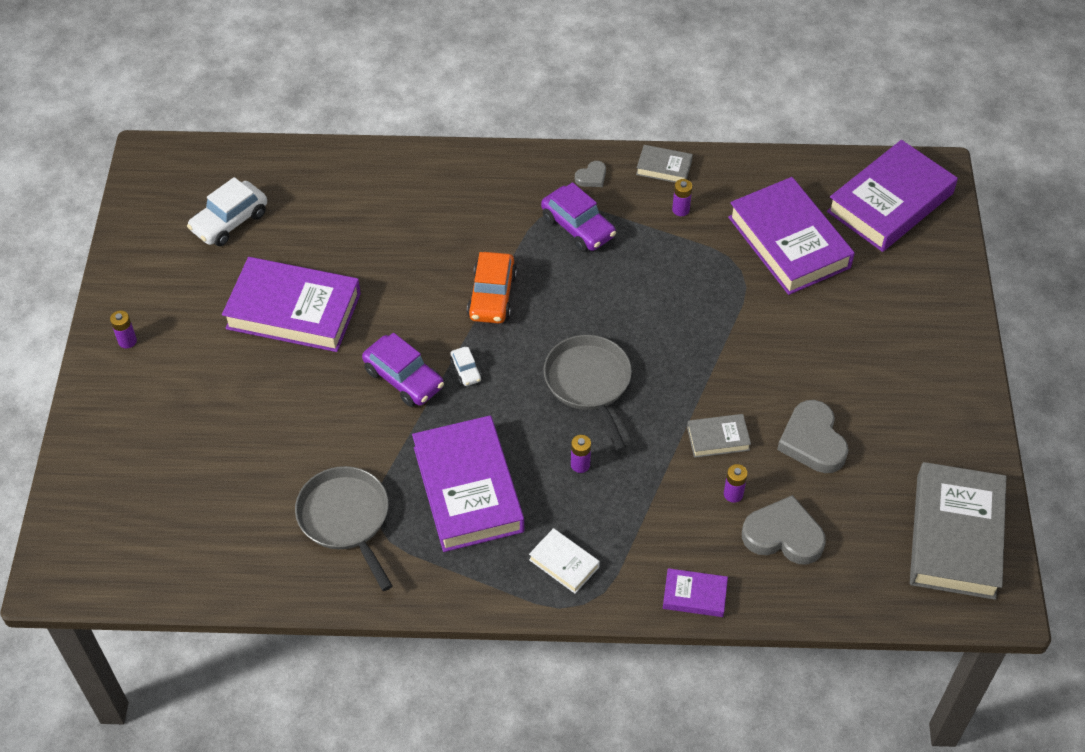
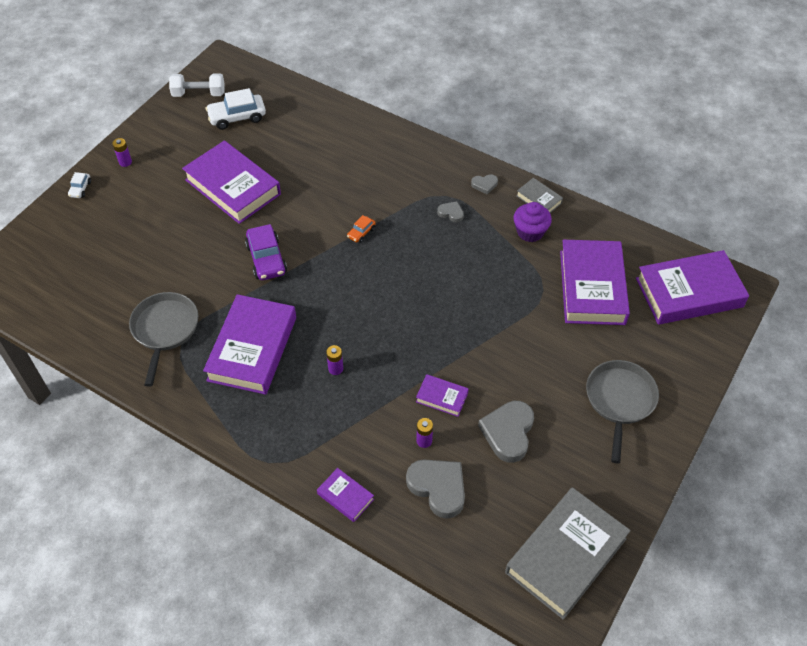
camera: 30 degrees right, 0 degrees up
(155, 212) = (199, 94): none -> white dumbbell
(466, 370) = (309, 272): white car -> white car (80, 189)
(492, 296) = (361, 233): orange car -> orange car, size x0.51
(564, 563) = (276, 428): white book -> none
(578, 227) = (451, 213): purple car -> grey heart
(589, 383) = (382, 318): grey pan -> grey pan (620, 401)
(680, 210) = (530, 232): purple battery -> purple cupcake
(718, 438) = (442, 397): grey book -> purple book

